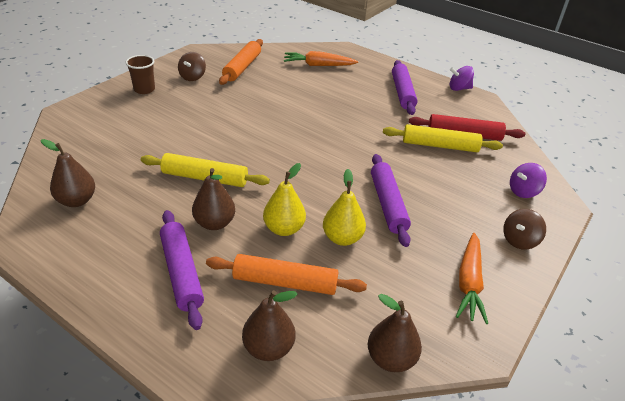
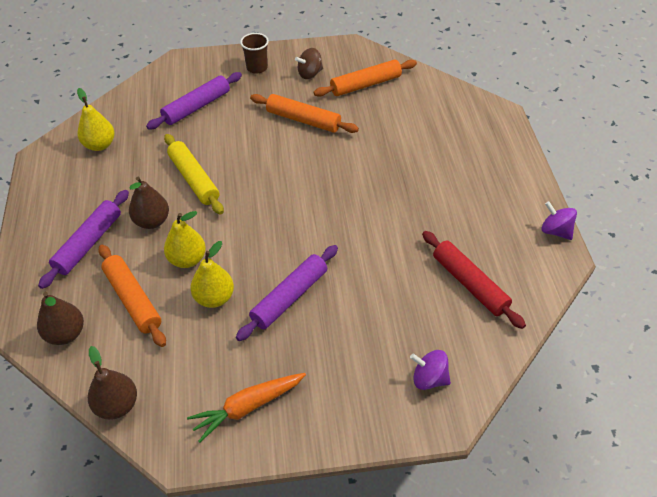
camera: 50 degrees right, 10 degrees up
(77, 201) = (100, 145): brown pear -> yellow pear
(231, 104) = (303, 120): none -> orange rolling pin
(318, 65) = (441, 119): orange carrot -> none
(402, 93) = (481, 199): purple rolling pin -> purple rolling pin (196, 107)
(440, 146) = (424, 278): yellow rolling pin -> none
(519, 240) = (346, 413): brown spinning top -> none

